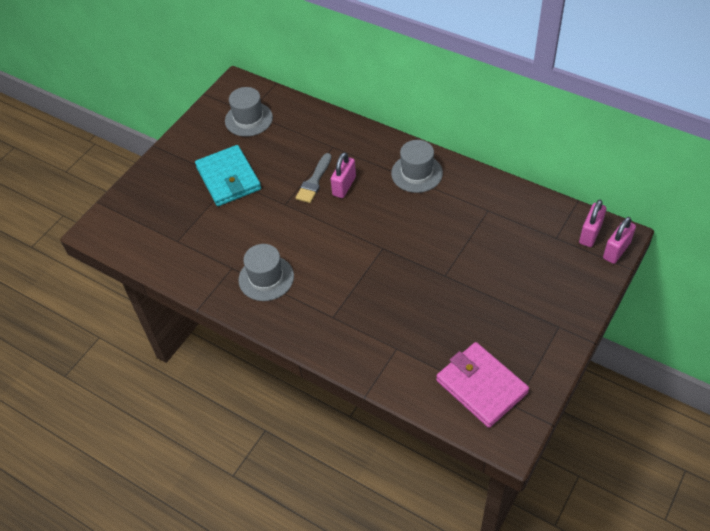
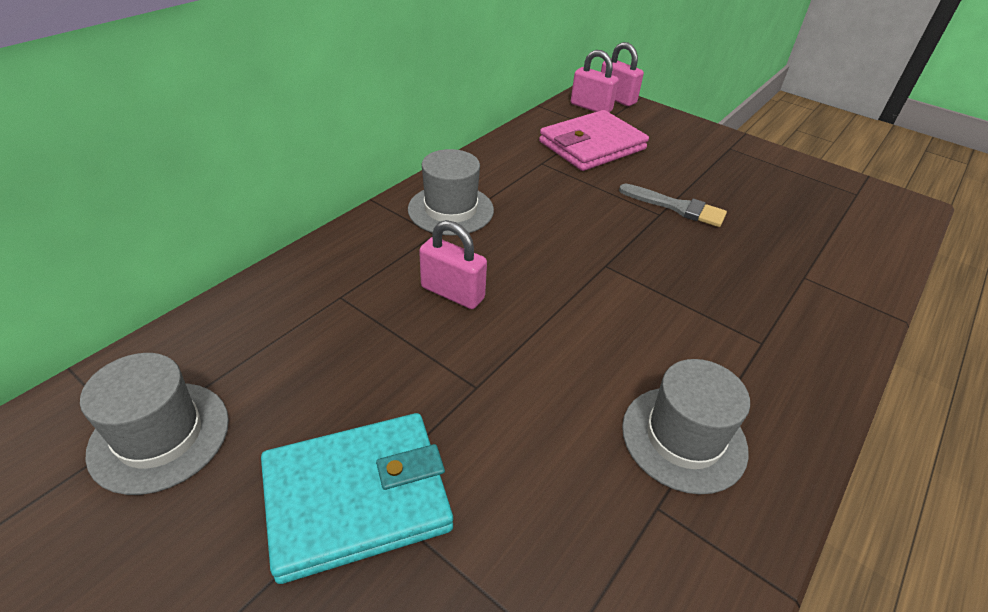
camera: 90 degrees left, 10 degrees down
(314, 181) = (425, 333): grey brush -> grey brush (677, 207)
(481, 387) = (840, 213): pink wallet -> pink wallet (592, 146)

